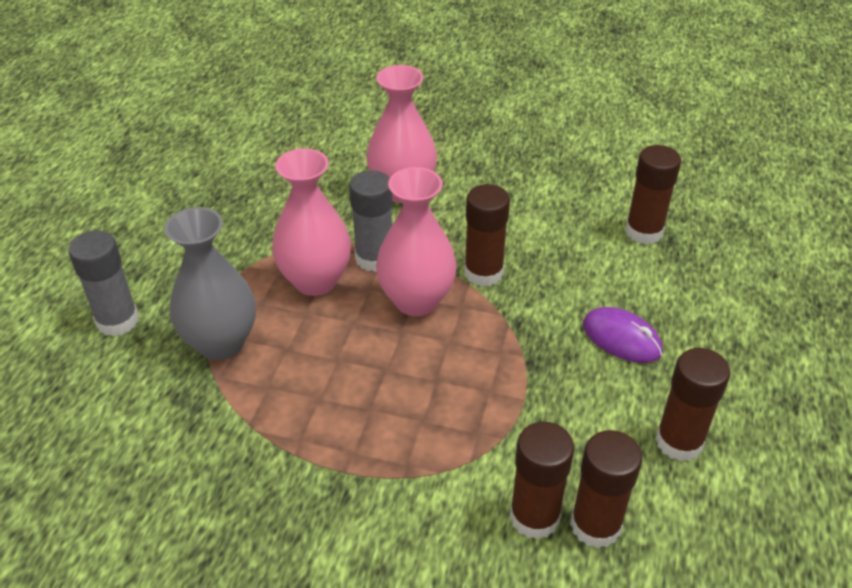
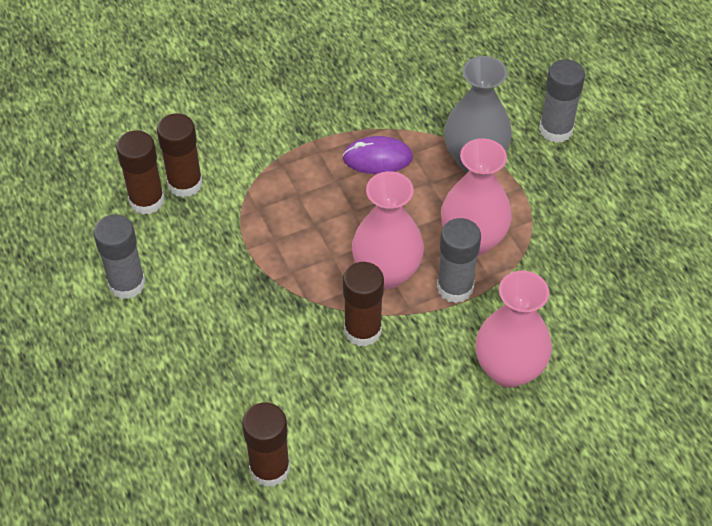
camera: 140 degrees right, 10 degrees up
(621, 338) = (215, 340): purple mouse -> purple mouse (377, 158)
(679, 442) = (127, 284): brown glue stick -> grey glue stick

